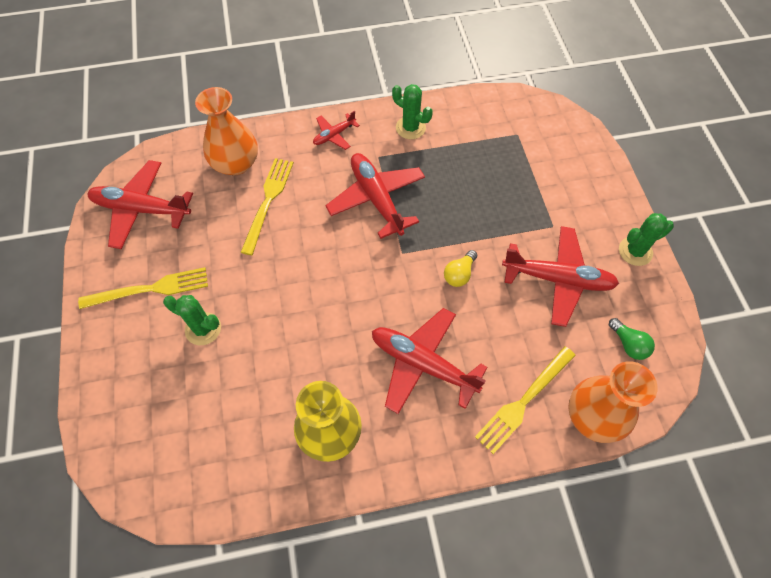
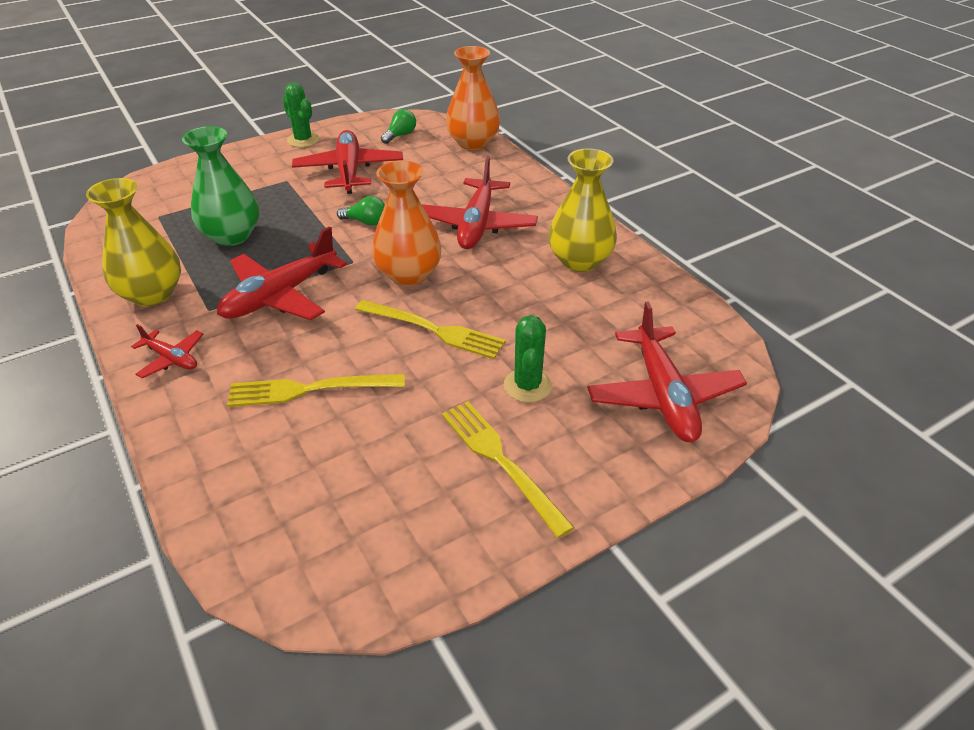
camera: 110 degrees left, 20 degrees down
(141, 209) = (367, 535): red plane -> red plane (663, 395)
(236, 163) = (244, 449): orange vase -> orange vase (409, 274)
(410, 128) = (152, 294): green cactus -> yellow vase
(459, 274) = (366, 222): yellow light bulb -> green light bulb
(471, 178) = (232, 235): none -> green vase
(523, 402) = (481, 172): yellow fork -> yellow fork (435, 330)

